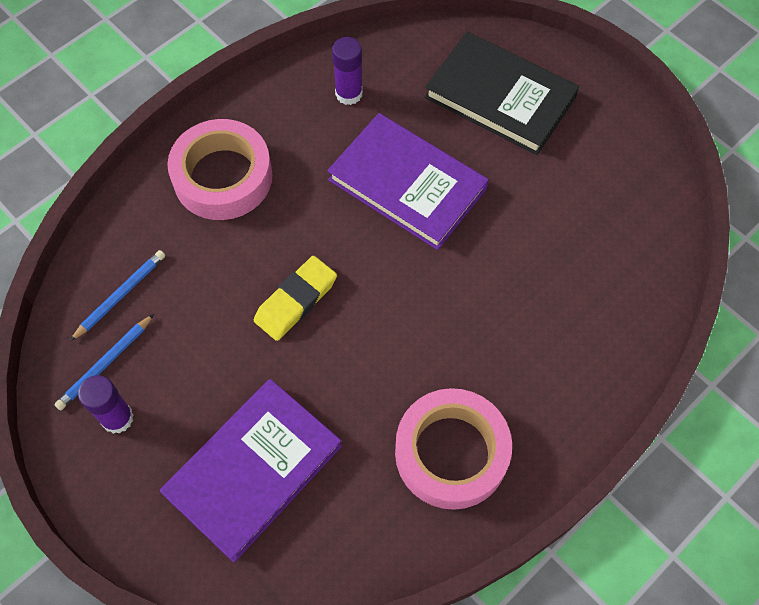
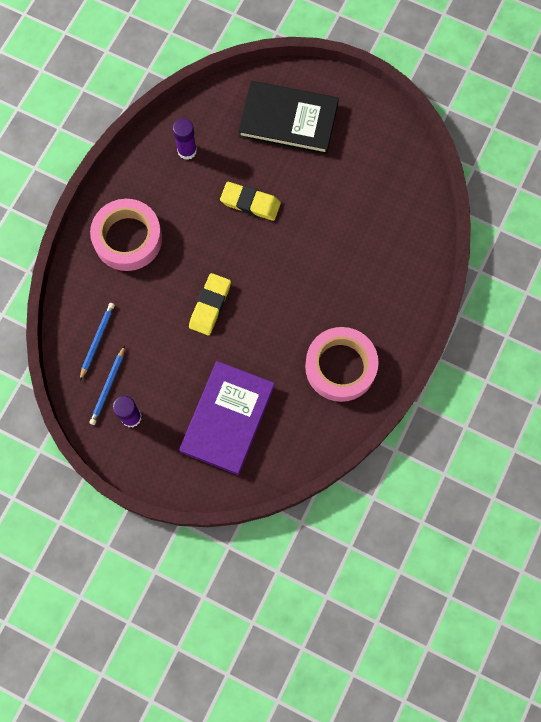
camera: 20 degrees left, 10 degrees up
(407, 184) = (250, 203): purple book -> yellow eraser

